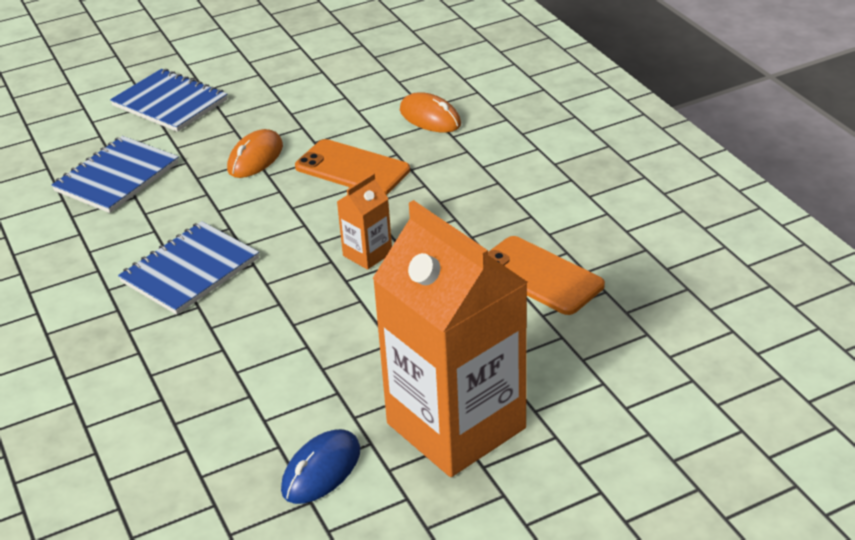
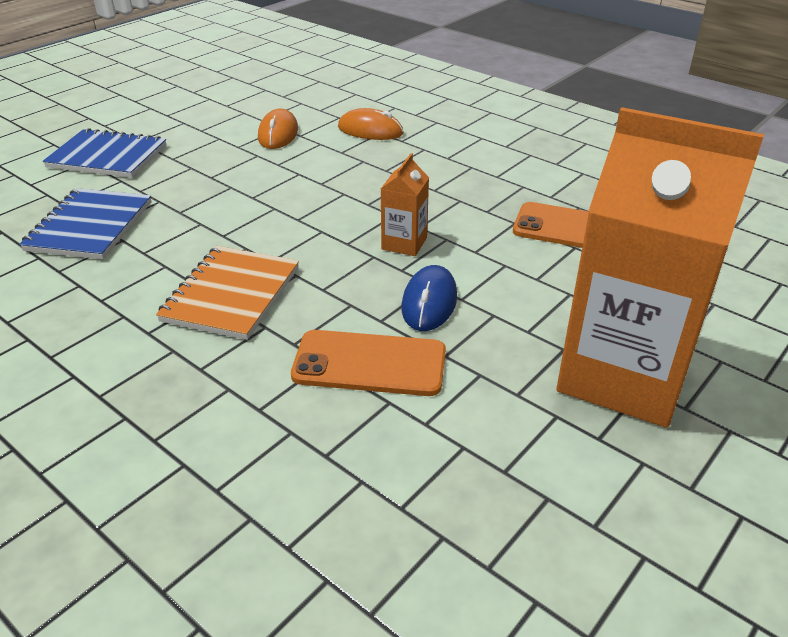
camera: 25 degrees left, 0 degrees up
(190, 270) = (231, 294): blue notebook -> orange notebook
(255, 158) = (229, 186): orange mouse -> orange mouse (278, 134)
(321, 470) = (531, 460): blue mouse -> blue mouse (429, 302)
(352, 168) = (331, 178): orange phone -> orange phone (369, 363)

